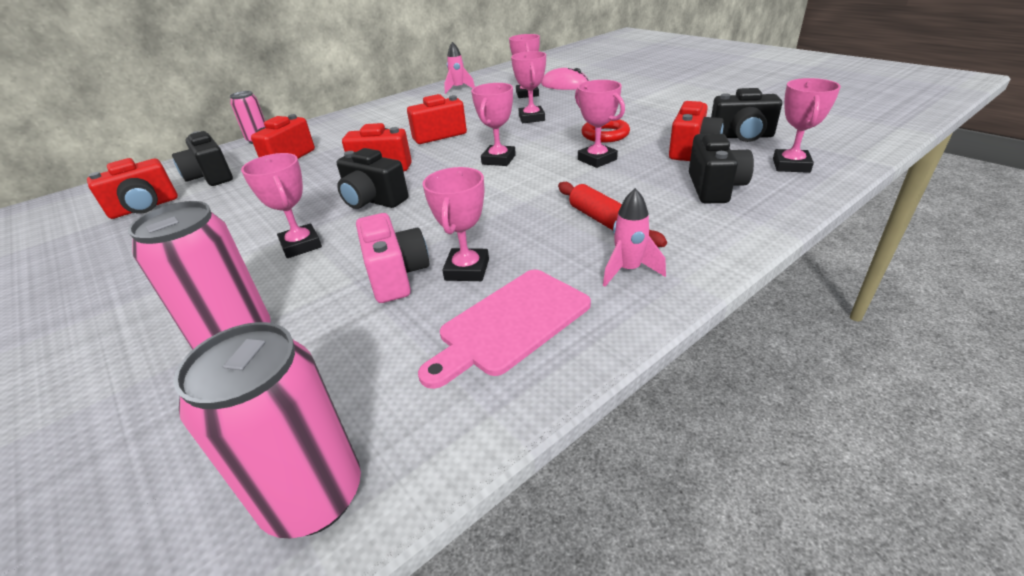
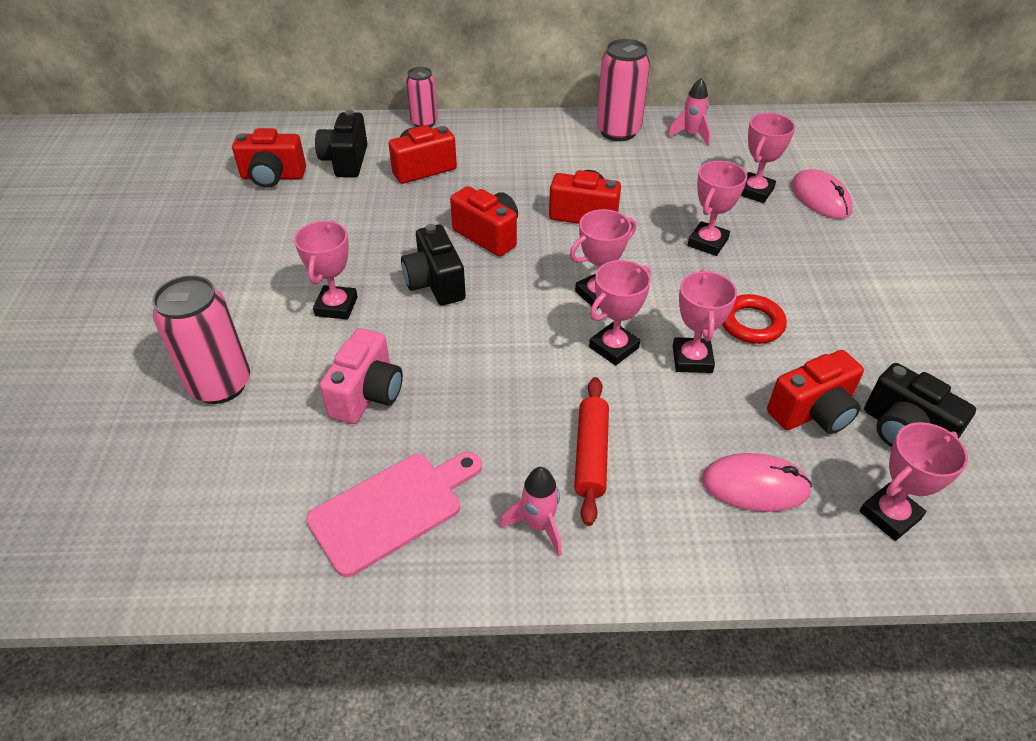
camera: 35 degrees right, 10 degrees up
(313, 496) = (161, 552): pink can -> pink can (618, 131)
(467, 270) = (421, 426): pink trophy -> pink trophy (614, 347)
(510, 324) = (392, 509): pink cutting board -> pink cutting board turned 150 degrees clockwise
(714, 188) = (755, 486): black camera -> pink mouse

